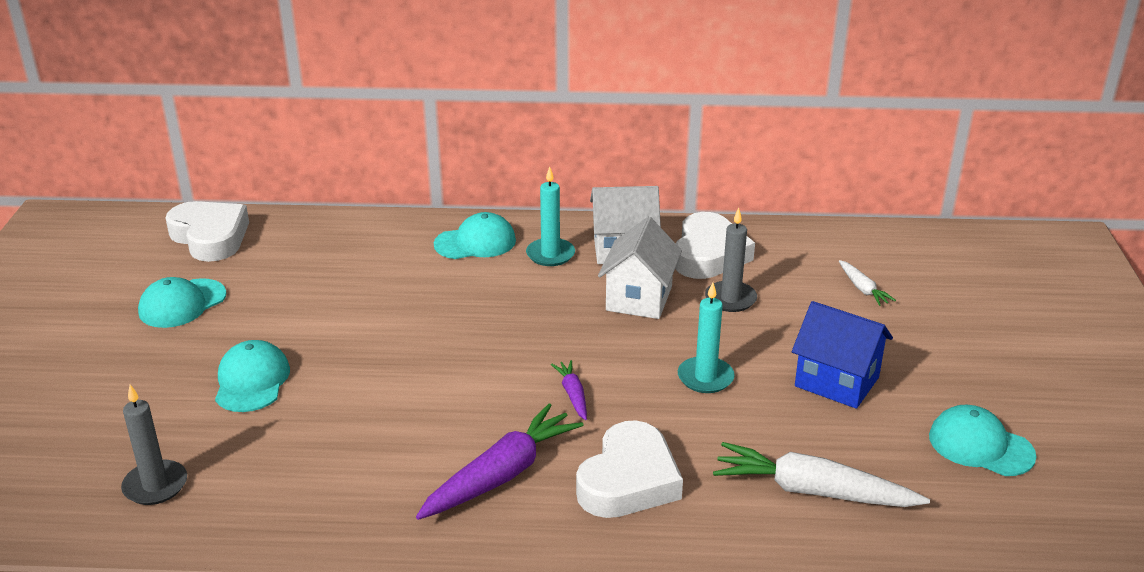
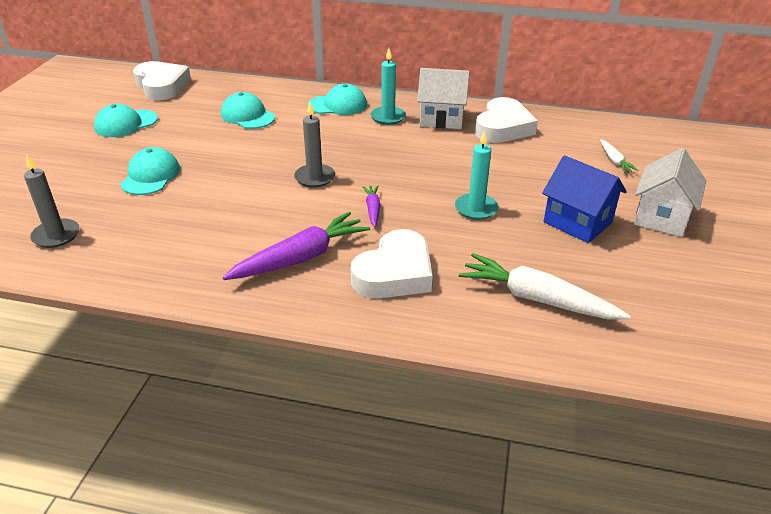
camera: 10 degrees right, 5 degrees up
(639, 298) = (442, 151): white house -> white house (661, 217)
(730, 299) = (511, 158): grey candle -> grey candle (314, 177)
(980, 446) = (684, 282): turquoise cap -> turquoise cap (247, 116)

